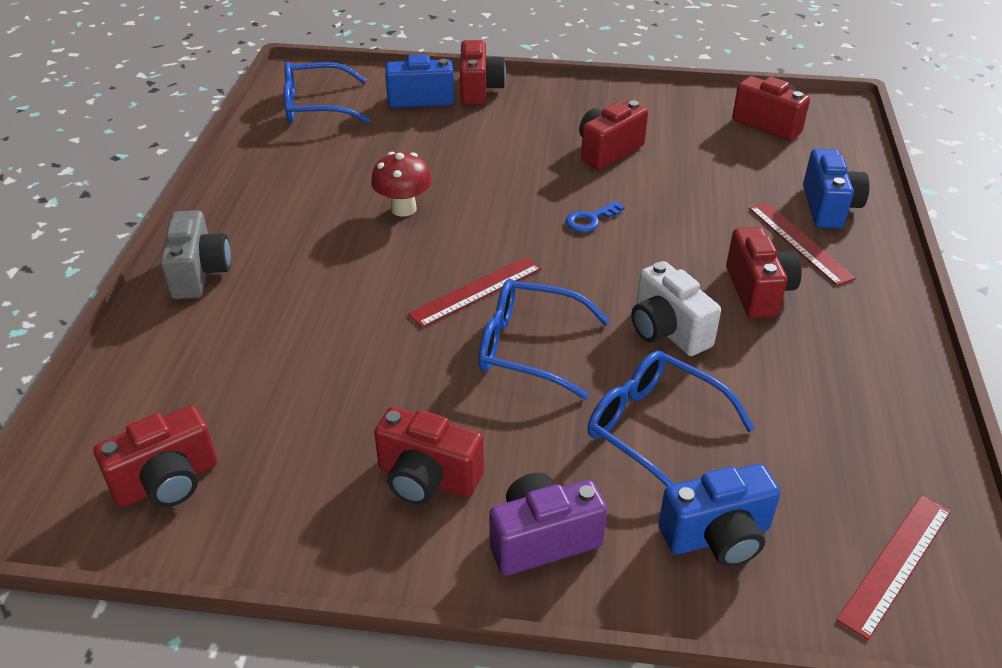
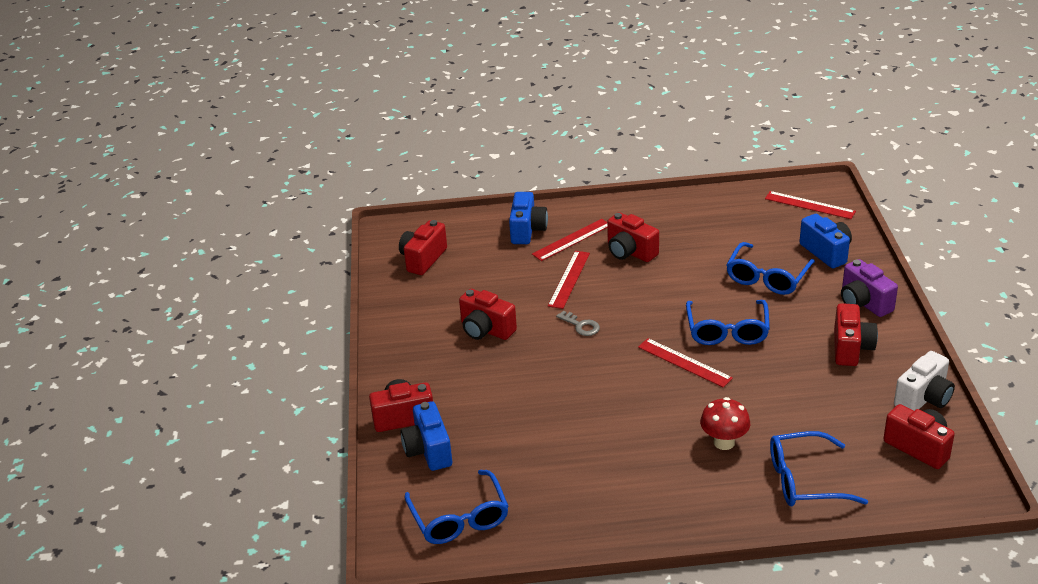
camera: 100 degrees left, 5 degrees down
(194, 343) = (805, 480): none -> blue glasses
(199, 273) = (732, 506): grey camera -> none
(403, 209) = (604, 419): red mushroom -> red mushroom (724, 442)
(590, 219) = (581, 326): blue key -> grey key
(667, 331) = (684, 281): white camera -> white camera (923, 398)
(699, 225) = (569, 279): none -> red ruler
(758, 291) = (630, 252): red camera -> red camera turned 120 degrees counterclockwise
(828, 207) = (527, 230): blue camera -> blue camera turned 105 degrees clockwise

